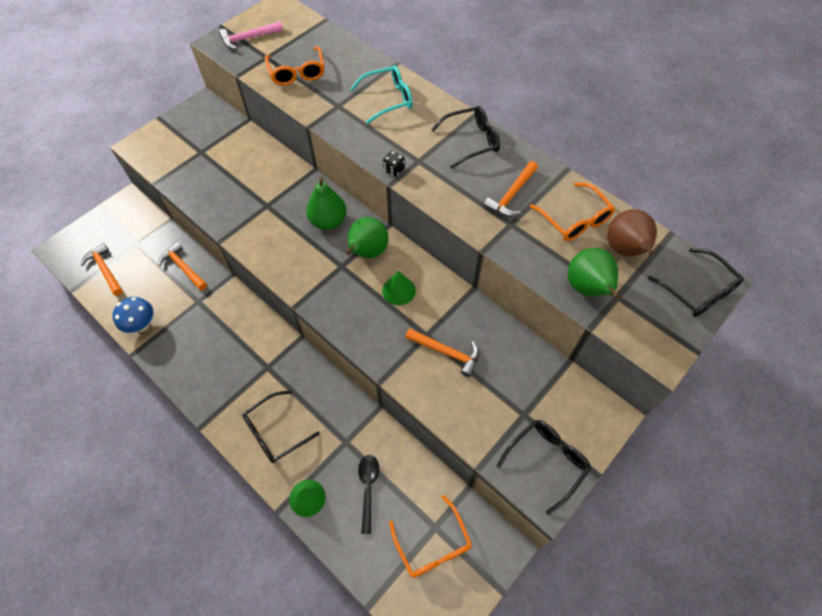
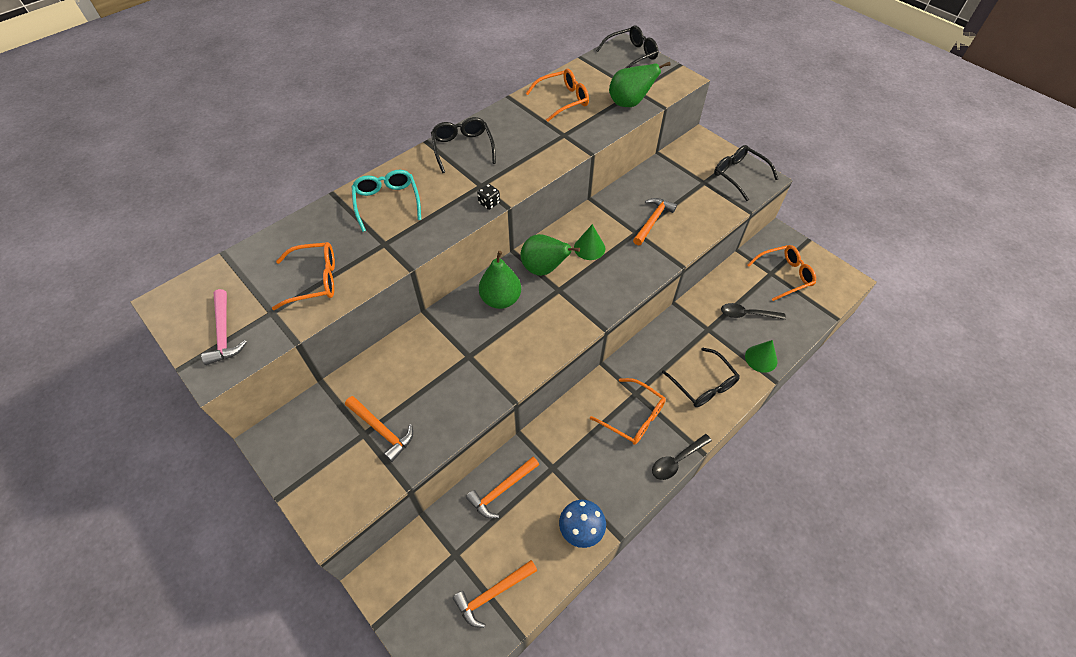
camera: 85 degrees left, 5 degrees down
(195, 402) = (677, 460): none -> black spoon
(242, 365) = (633, 417): none -> orange glasses
(511, 195) = (532, 131): orange hammer -> orange hammer (382, 430)
(625, 250) = (594, 80): brown pear -> none

